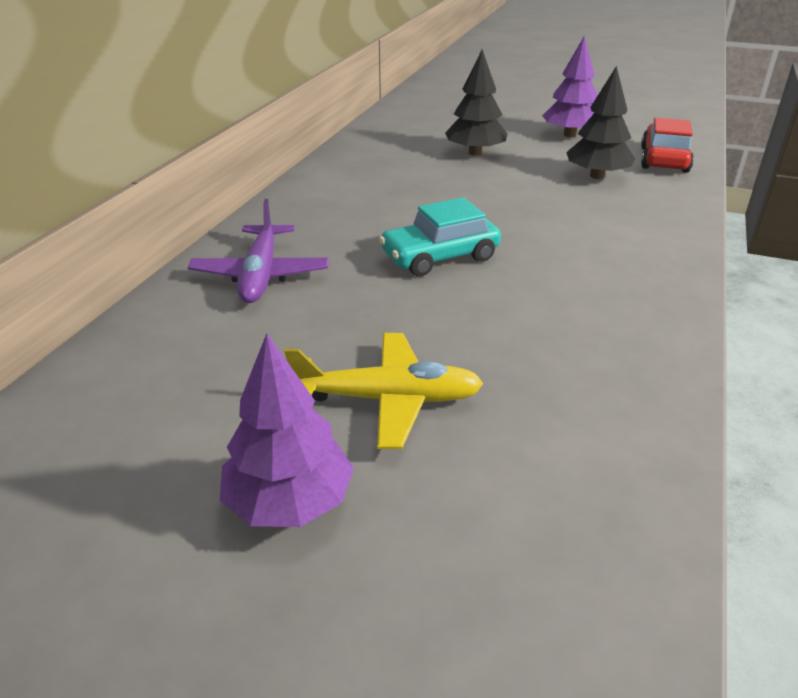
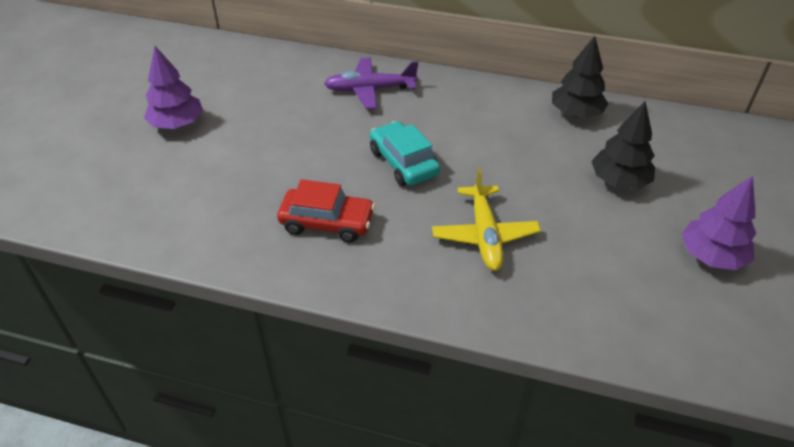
camera: 85 degrees right, 10 degrees up
(388, 399) = (244, 148): yellow plane -> yellow plane (484, 235)
(597, 176) = (592, 267): black tree -> black tree (576, 113)
(664, 160) = (666, 334): red car -> red car (327, 222)

